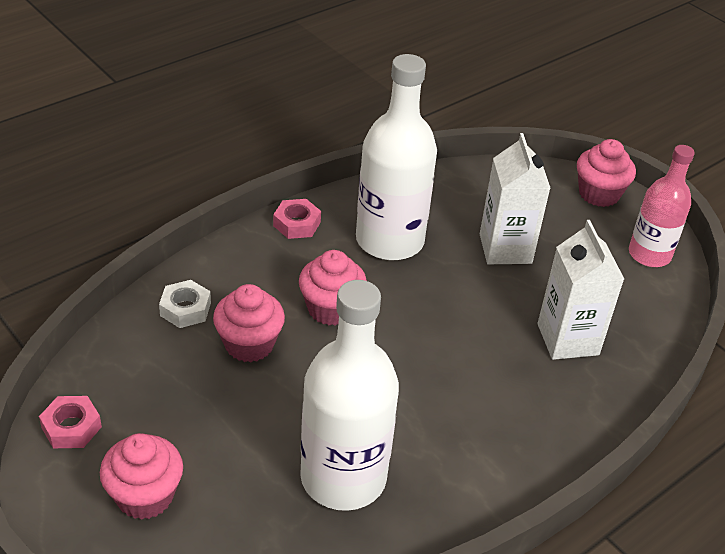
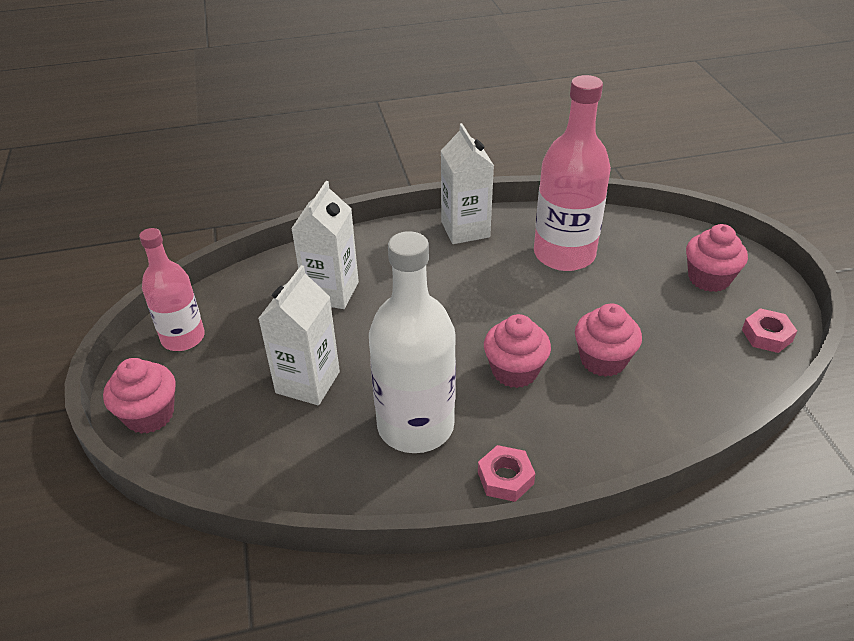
camera: 150 degrees left, 0 degrees up
(185, 309) = (656, 410): white nut -> none
(343, 478) = (564, 254): white bottle -> pink bottle
(490, 480) = (465, 229): none -> white carton

